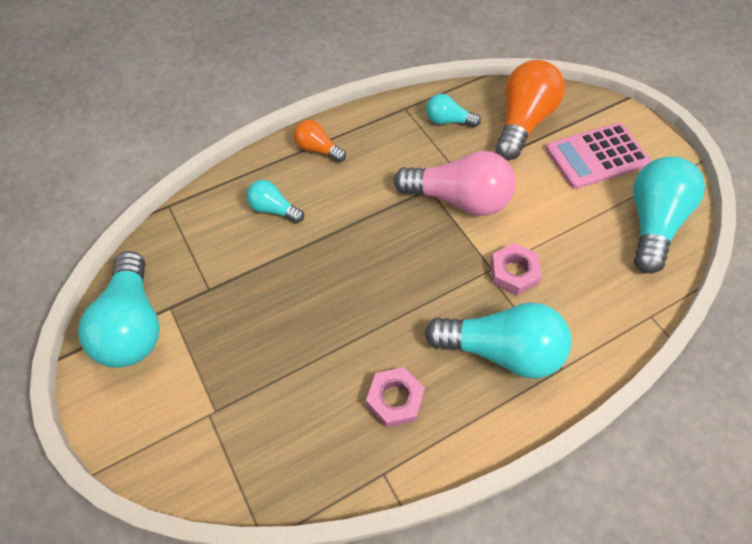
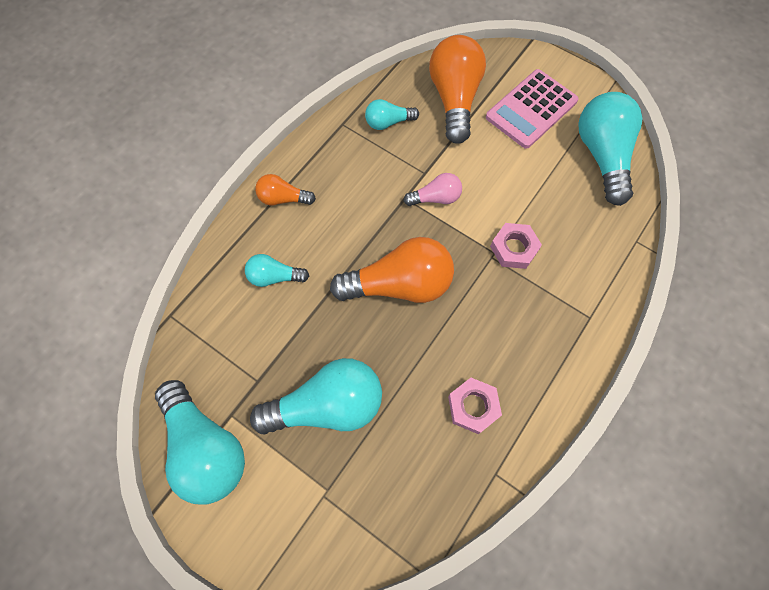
camera: 25 degrees left, 10 degrees up
(383, 260) = (399, 284): none -> orange light bulb
(458, 199) = (435, 198): pink light bulb -> pink light bulb, size x0.52
(501, 351) = (536, 324): turquoise light bulb -> turquoise light bulb (327, 405)

